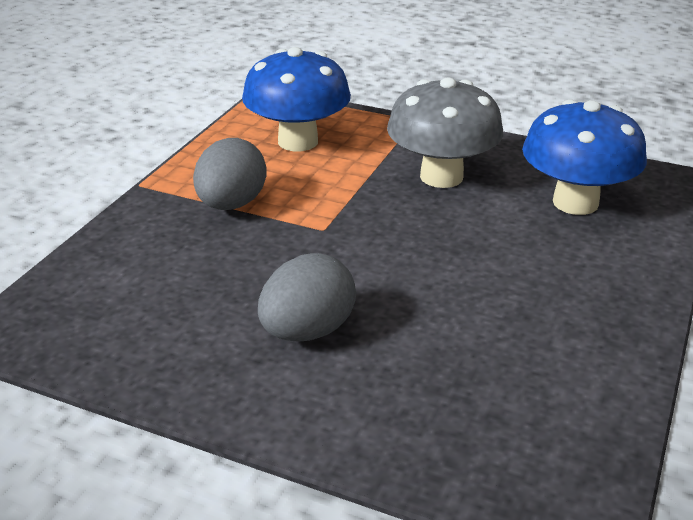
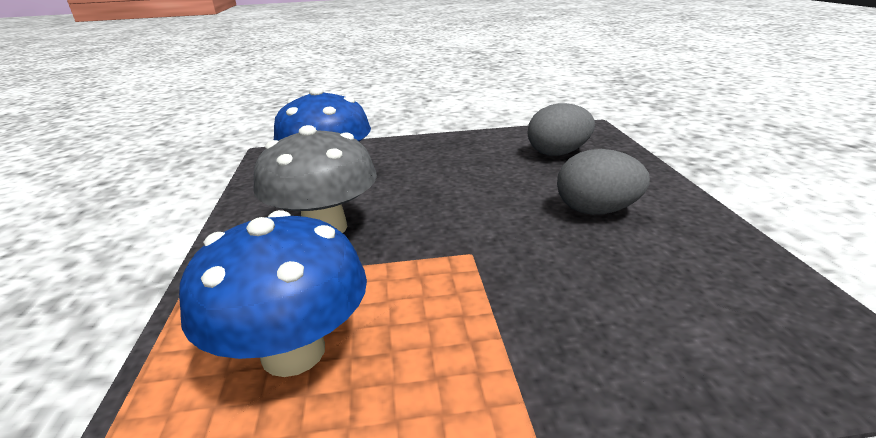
camera: 120 degrees left, 5 degrees down
(231, 204) = (493, 329): grey egg -> grey egg (558, 153)

